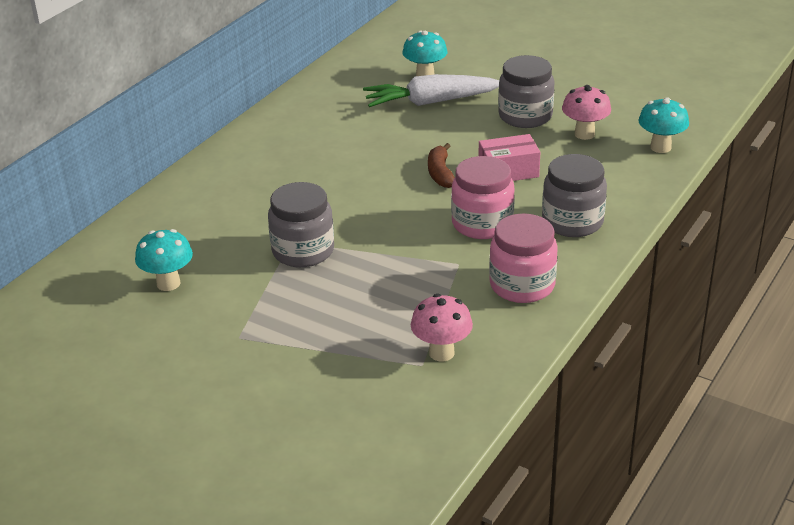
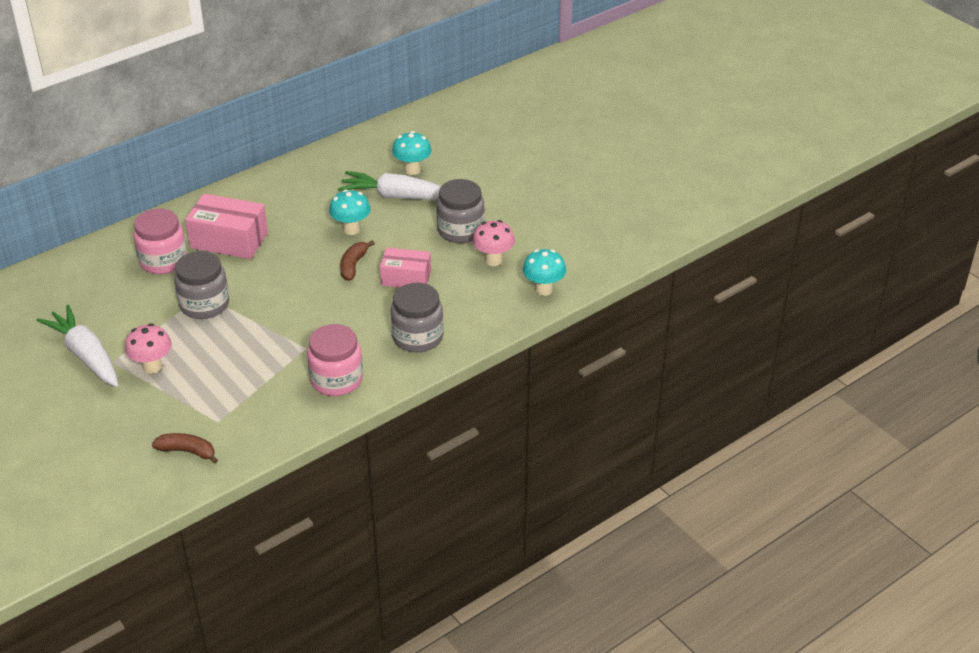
camera: 20 degrees right, 5 degrees up
(168, 283) = (95, 304): turquoise mushroom -> turquoise mushroom (351, 229)
(199, 339) = (86, 355): none -> white carrot
(278, 183) = (229, 240): none -> pink box
(413, 407) = (187, 451): none -> brown banana
(441, 353) = (238, 416): pink mushroom -> pink mushroom (152, 367)
(482, 224) = (349, 319): pink jar -> pink jar (163, 261)

